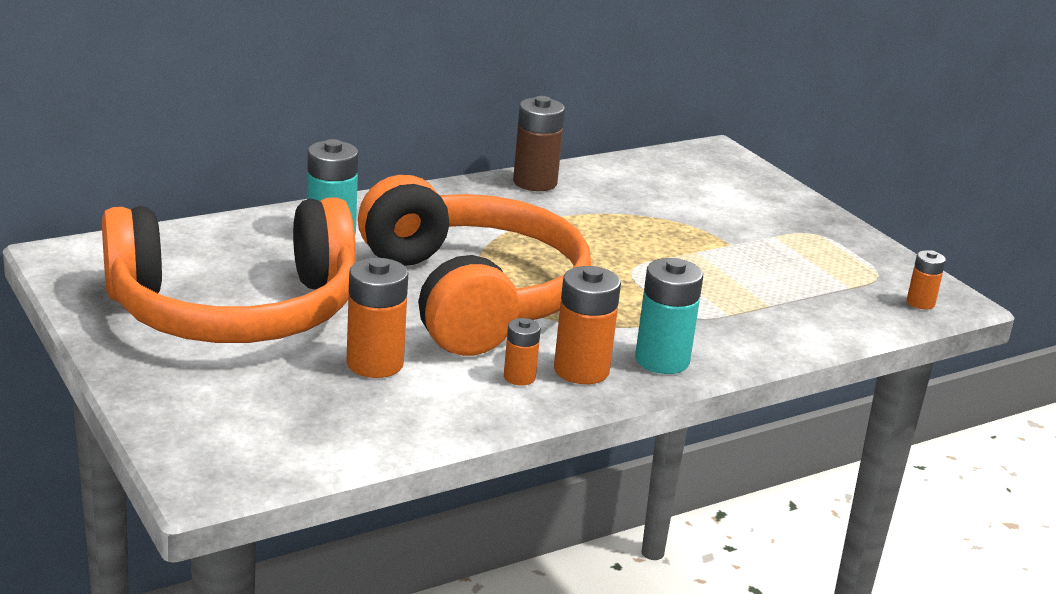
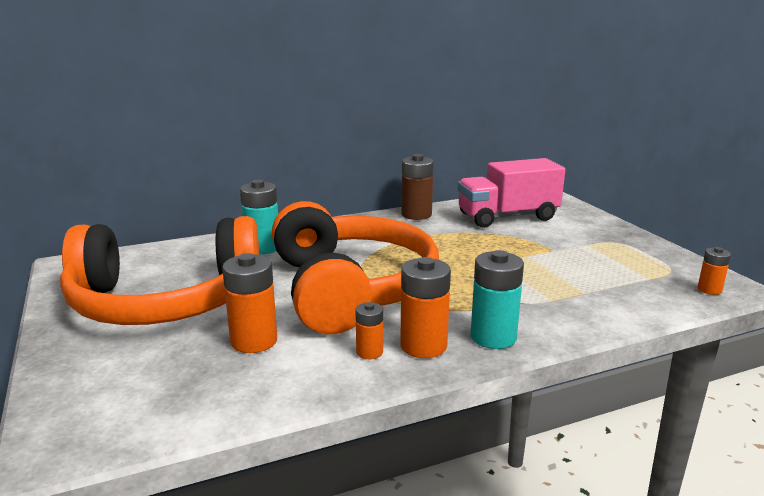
camera: 10 degrees right, 5 degrees down
(665, 189) = (507, 217): none -> pink truck

